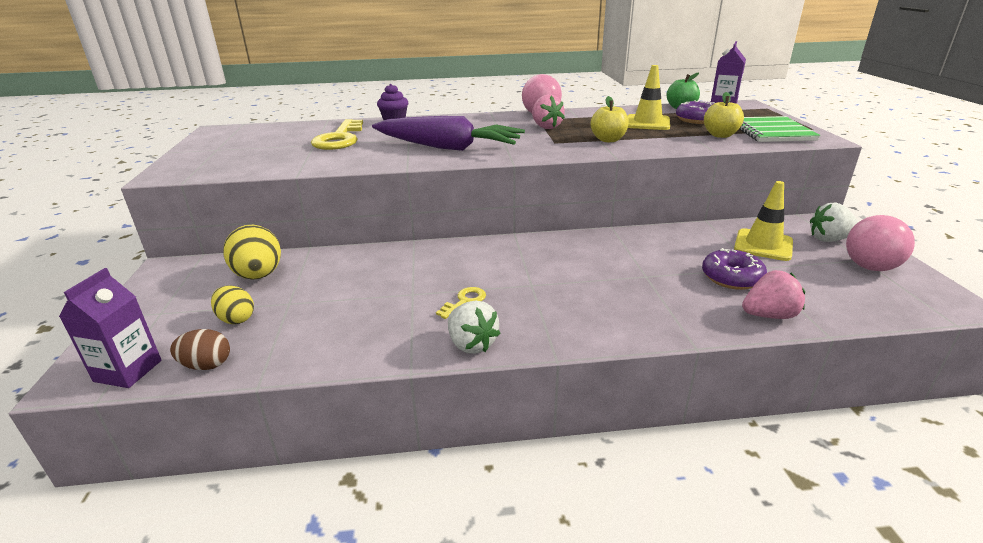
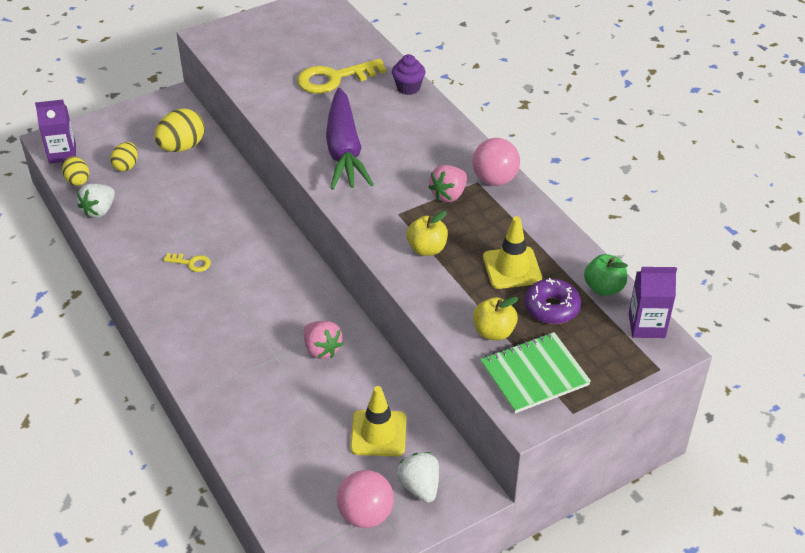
camera: 65 degrees right, 15 degrees up
(206, 365) = (77, 180): brown egg -> yellow egg
(471, 344) = (140, 284): white strawberry -> white strawberry (99, 210)
(731, 278) = (297, 413): purple donut -> none
(768, 315) = (241, 439): pink strawberry -> pink strawberry (322, 349)

